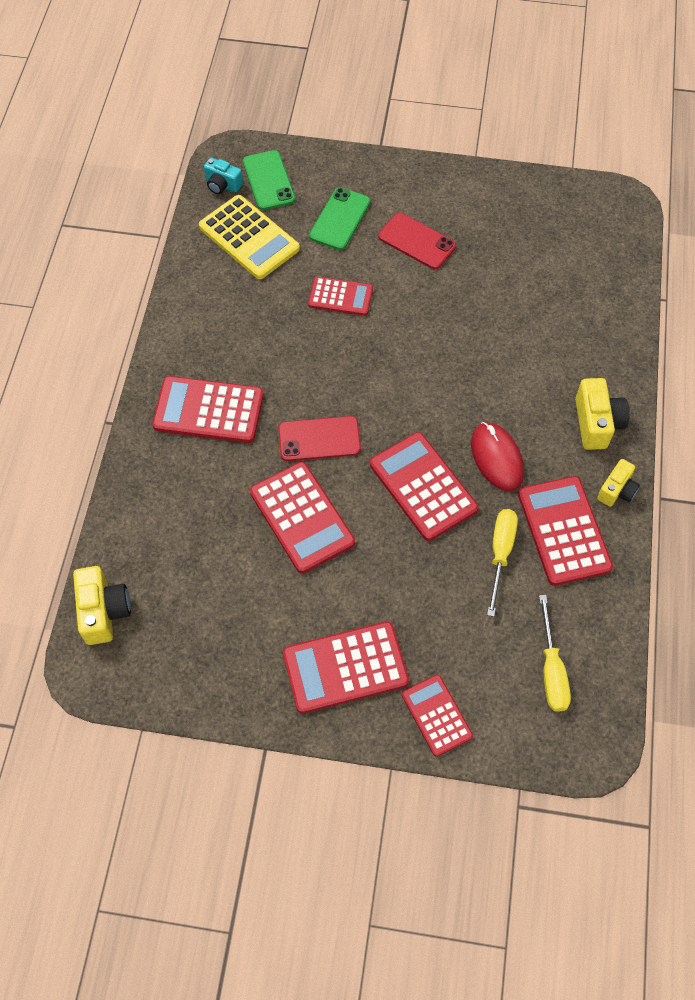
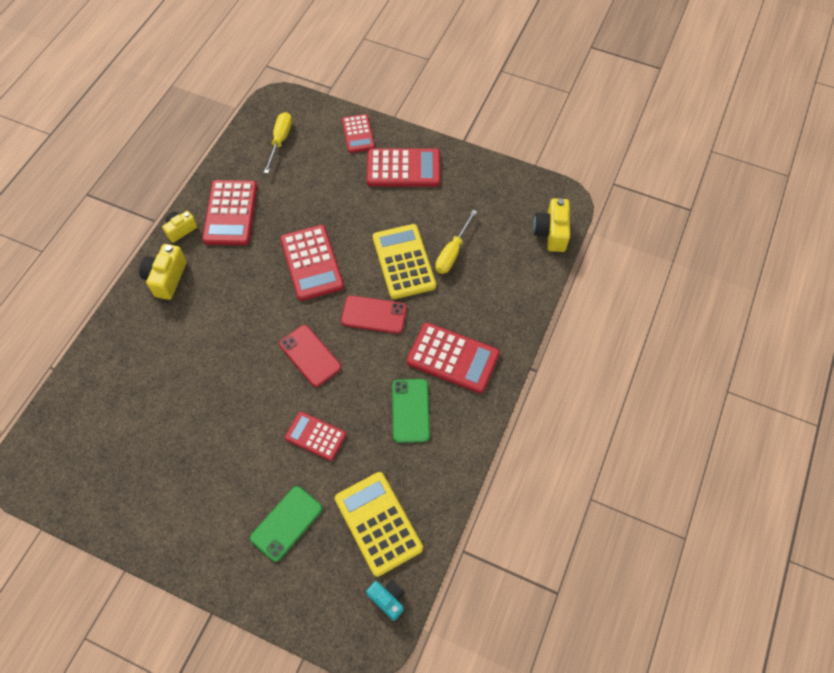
camera: 165 degrees left, 0 degrees up
(268, 180) = (340, 592): green phone -> green phone (410, 410)
(302, 517) = (403, 262): red calculator -> yellow calculator
(416, 241) = (226, 478): red phone -> red phone (310, 356)
(496, 458) = (251, 270): red mouse -> none
(500, 553) = (279, 209): yellow screwdriver -> yellow screwdriver (452, 252)

